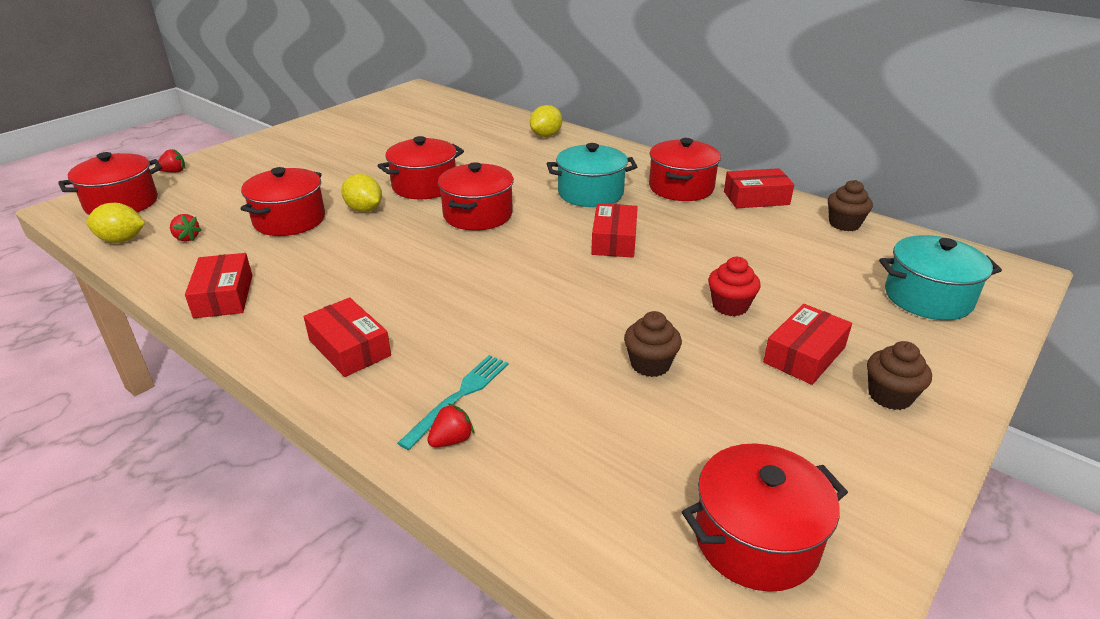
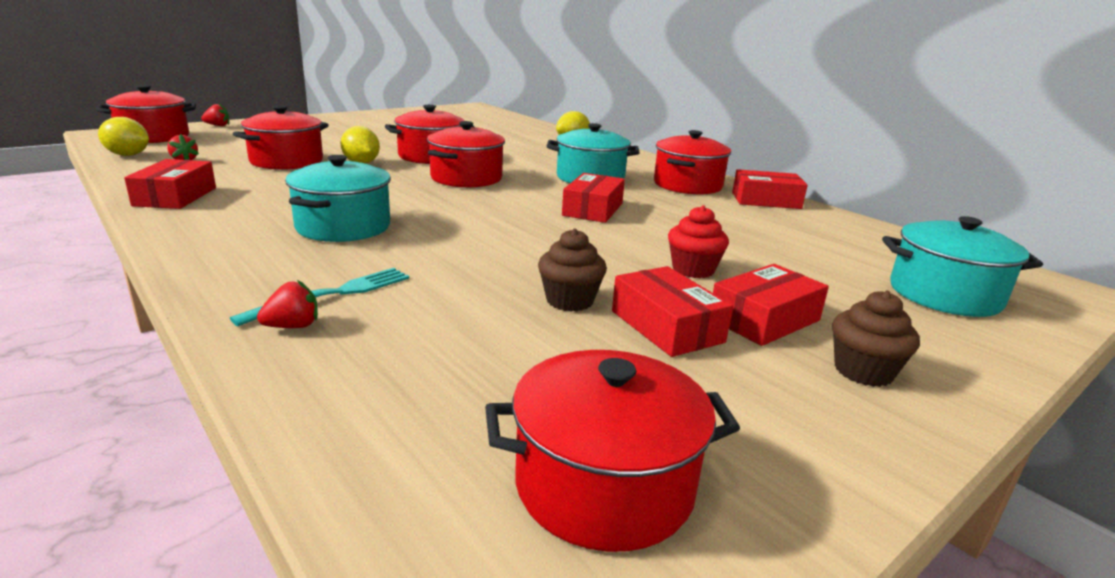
camera: 10 degrees right, 10 degrees down
(349, 348) = (256, 244): red box -> red box (666, 326)
(410, 309) = (343, 227): none -> turquoise pot
(844, 224) = (859, 229): brown cupcake -> none

